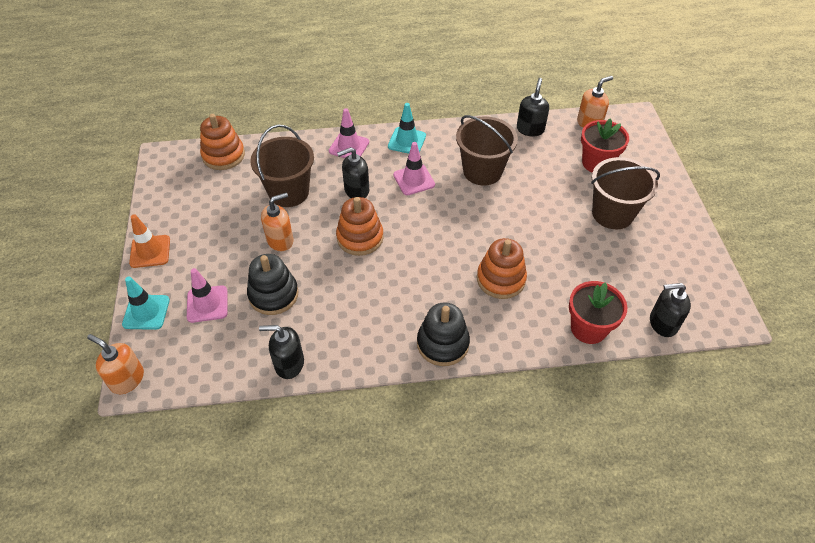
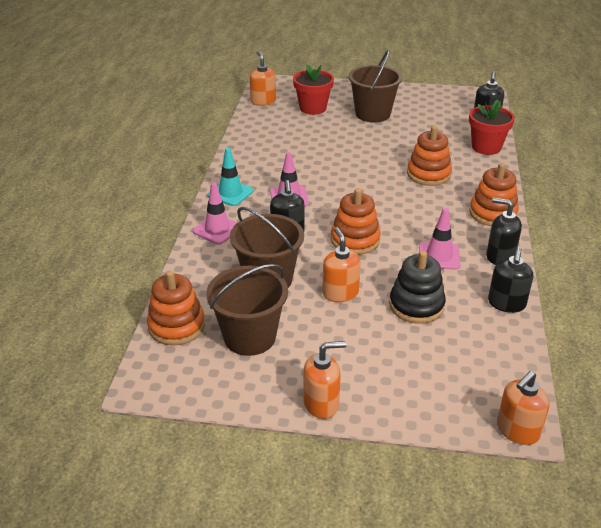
camera: 75 degrees left, 15 degrees down
(146, 312) = (420, 410): turquoise traffic cone -> none
(150, 251) = (321, 403): orange traffic cone -> orange soap dispenser
(207, 304) = (419, 356): pink traffic cone -> pink traffic cone (439, 256)
(442, 343) = (492, 213): black stacking toy -> orange stacking toy
(482, 171) = (295, 160): brown bucket -> brown bucket (249, 337)
(530, 129) = (254, 128): black soap dispenser -> black soap dispenser (500, 256)

